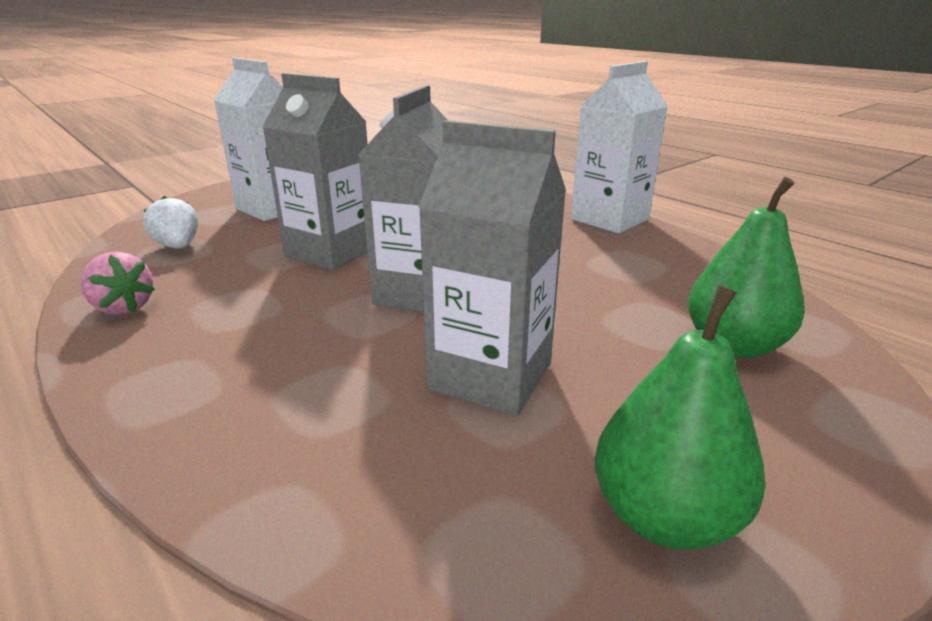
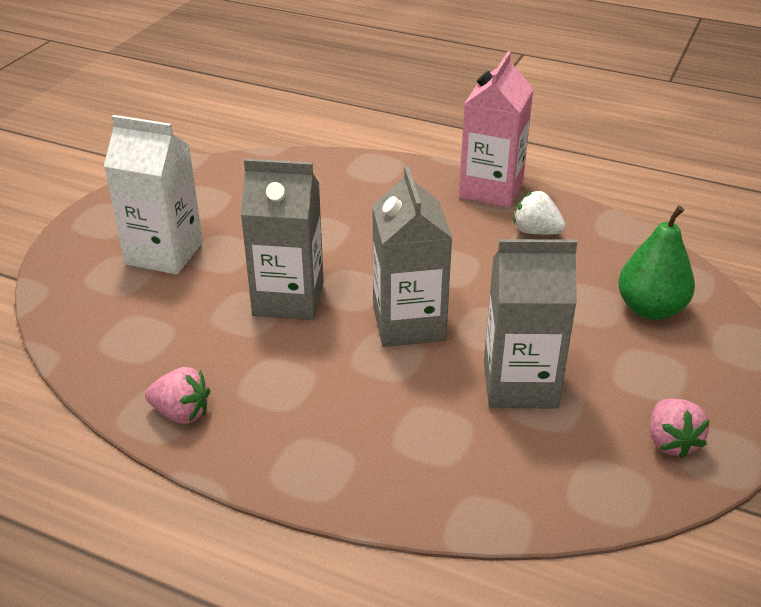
camera: 25 degrees left, 10 degrees up
(178, 247) = (134, 332): white strawberry -> white strawberry (536, 231)
(609, 219) = (491, 189): white carton -> pink carton
(664, 517) = (671, 442): green pear -> pink strawberry

